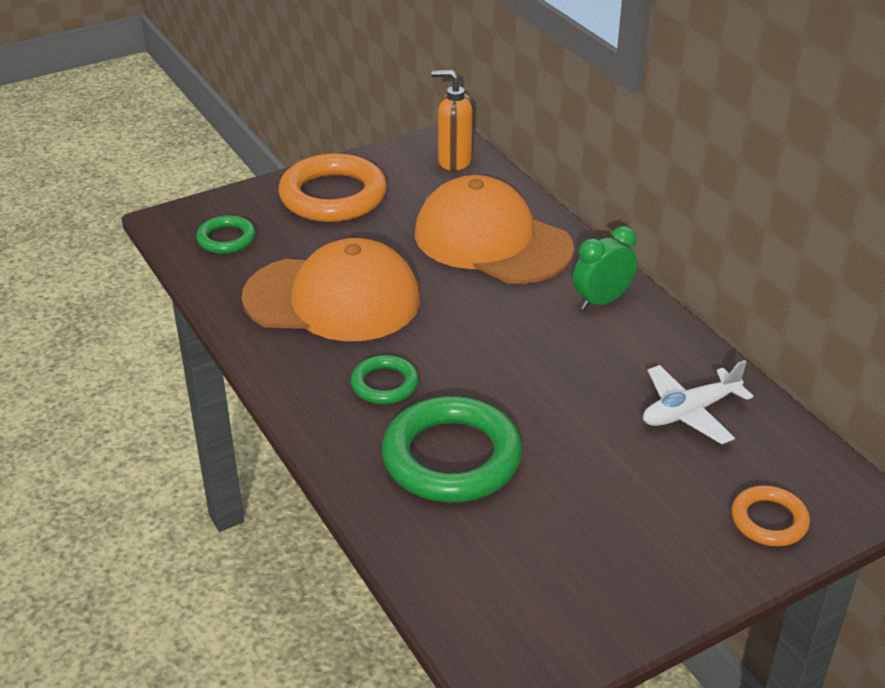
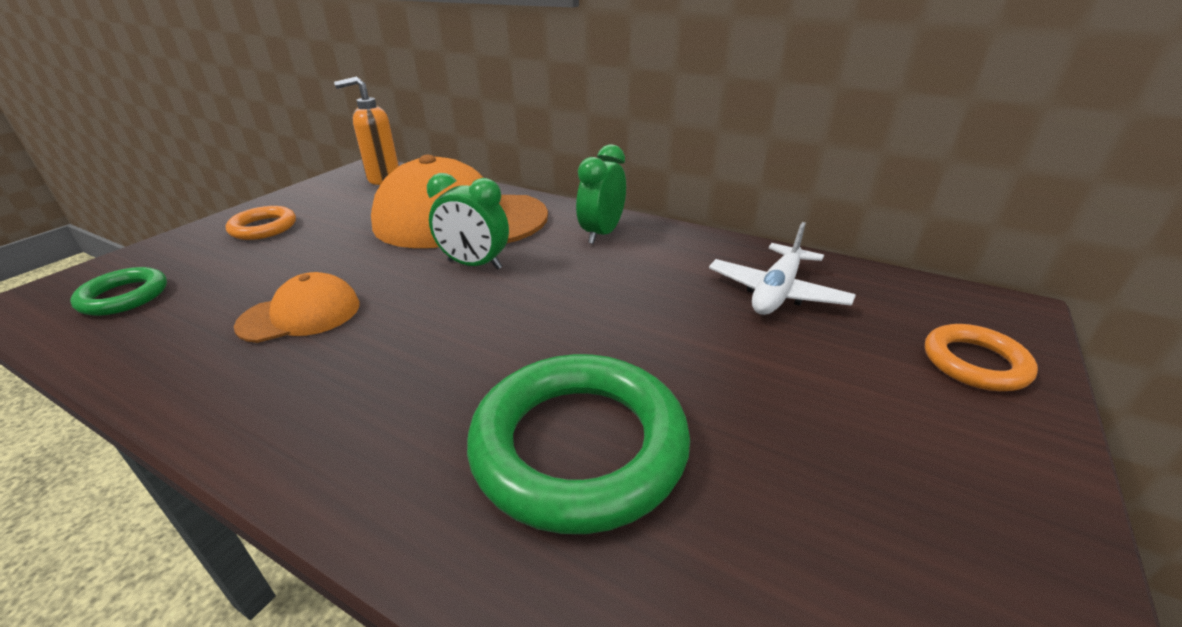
camera: 30 degrees left, 5 degrees down
(333, 196) = (263, 228): orange ring -> orange ring, size x0.52
(333, 299) = (300, 315): orange cap -> orange cap, size x0.49
(384, 384) = (422, 386): green ring -> none
(474, 296) = (474, 265): none -> green clock

